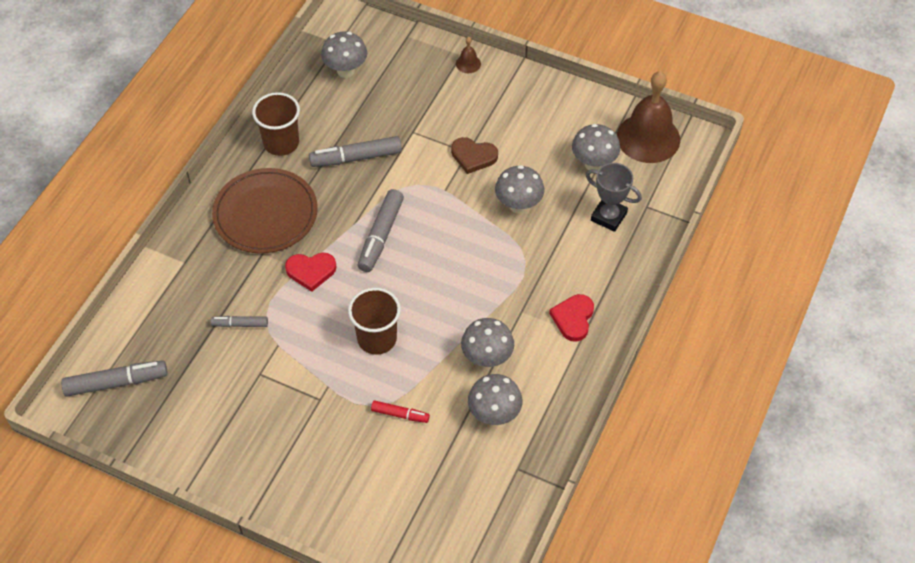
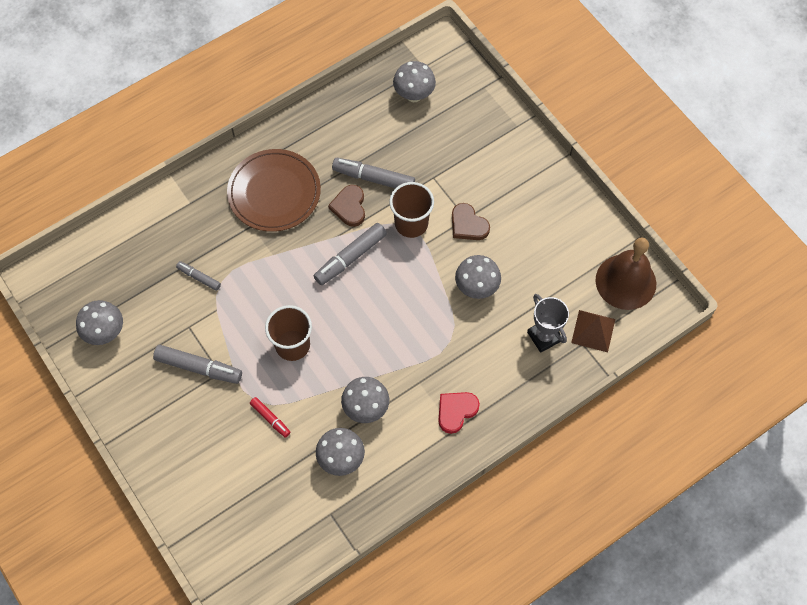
camera: 30 degrees right, 10 degrees up
(116, 383) = (83, 278): grey marker -> grey marker (198, 367)
(281, 143) = (323, 136): brown cup -> brown cup (411, 223)
(311, 271) = (278, 260): red heart -> none
(349, 193) = (349, 207): none -> brown heart
(468, 63) = (518, 137): brown bell -> none
(593, 164) = (563, 282): grey mushroom -> grey mushroom (105, 333)
(648, 191) = (593, 331): none -> brown pyramid

